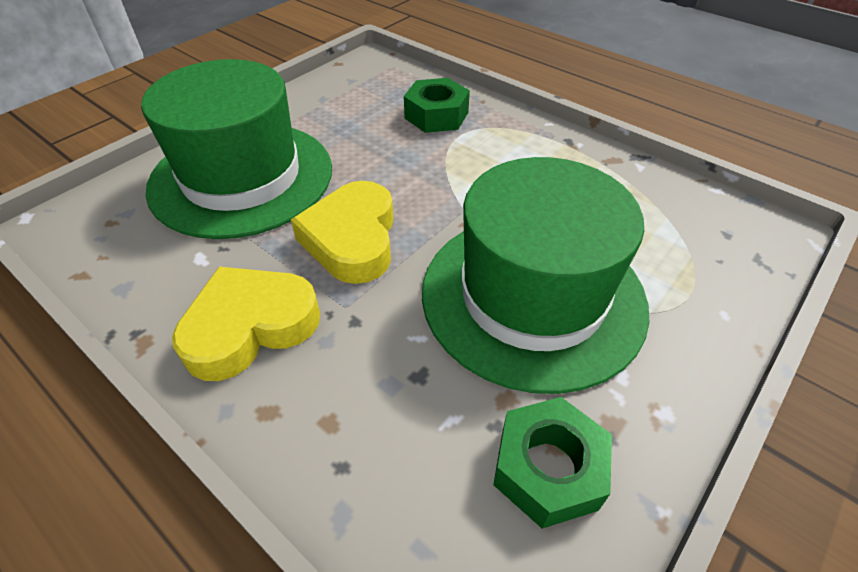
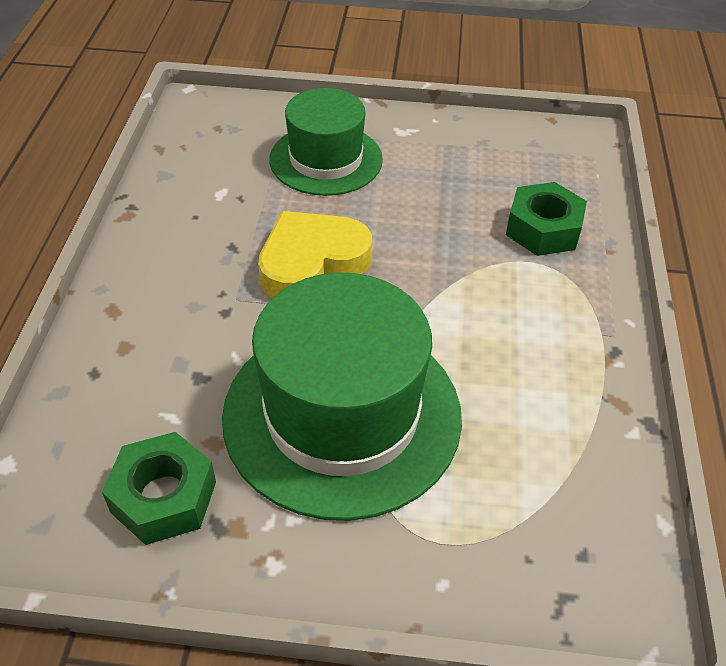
camera: 55 degrees right, 0 degrees up
(242, 177) = (326, 159): green hat -> green hat, size x0.63
(250, 327) = (177, 258): yellow heart -> none

